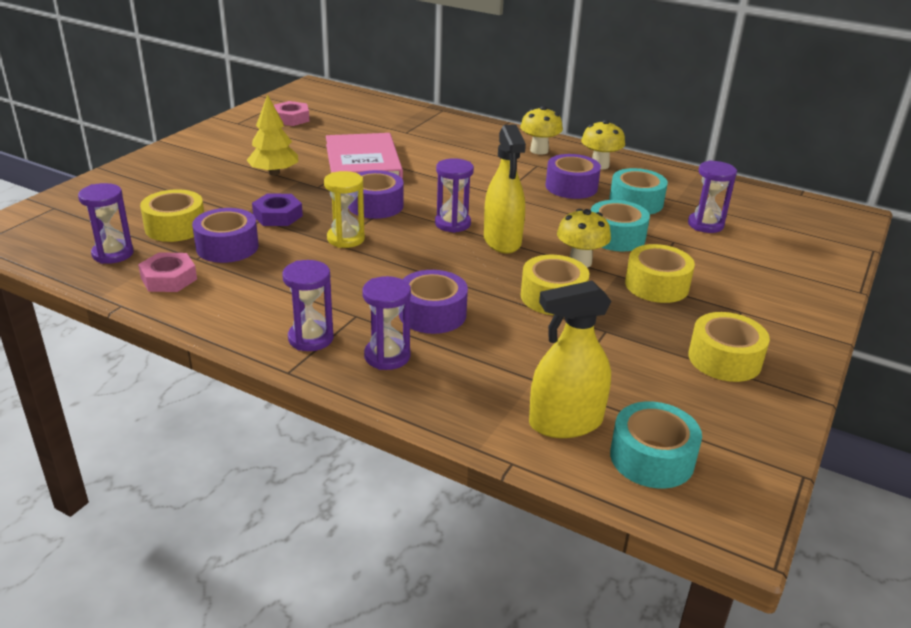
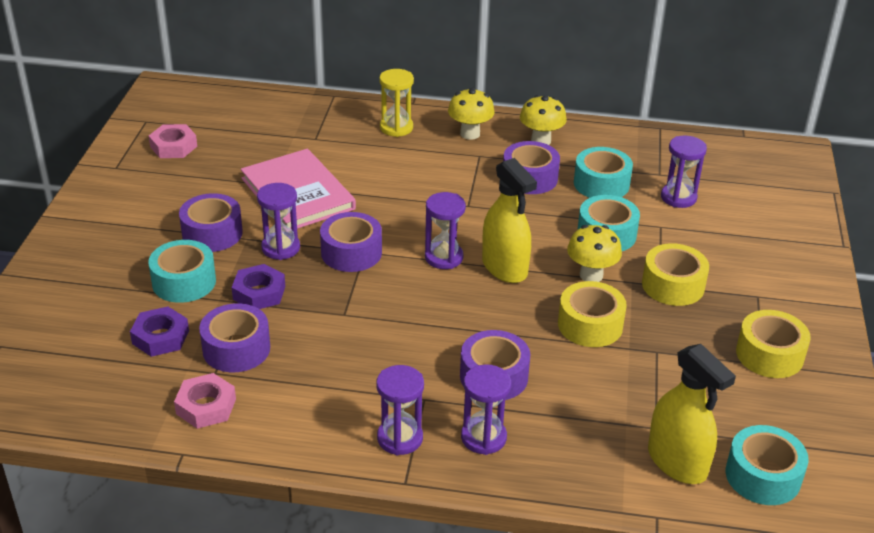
camera: 20 degrees left, 5 degrees up
(113, 254) = (120, 391): purple hourglass -> purple hourglass (280, 248)
(175, 227) = (160, 337): yellow tape -> purple nut
(225, 197) = (184, 282): none -> turquoise tape
(274, 173) = (212, 233): yellow tree -> purple tape
(346, 239) = (350, 305): yellow hourglass -> yellow hourglass (396, 128)
(565, 423) = (677, 462): yellow spray bottle -> yellow spray bottle turned 90 degrees counterclockwise

